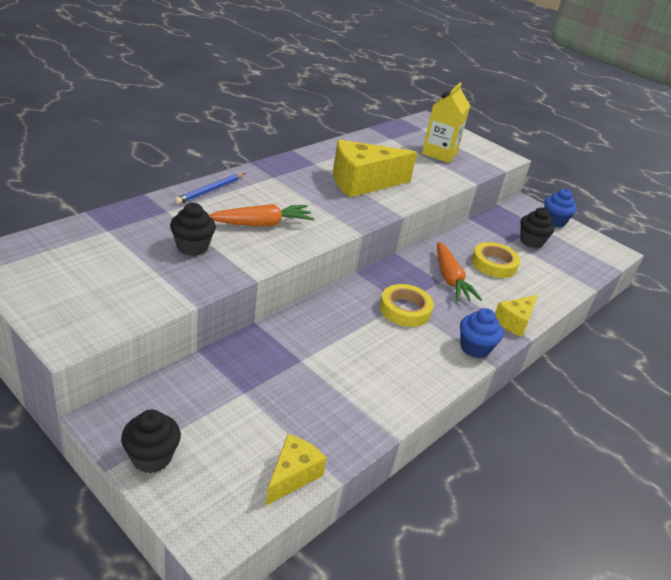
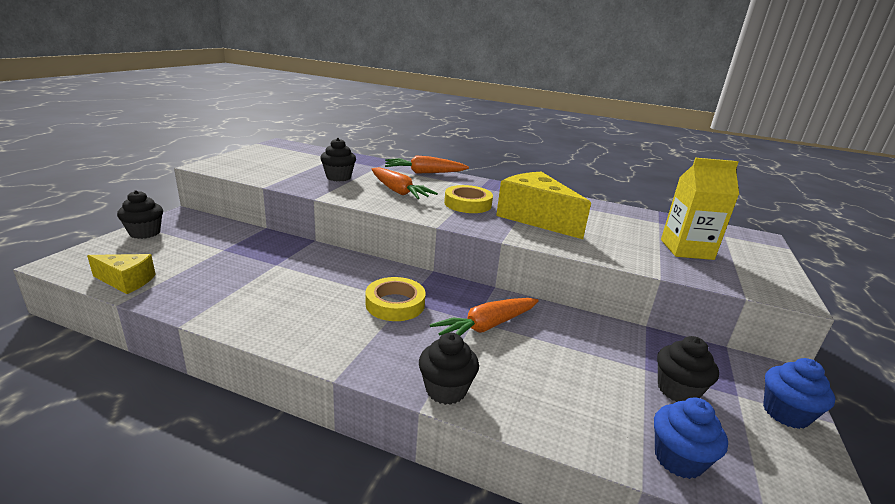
camera: 70 degrees right, 10 degrees down
(210, 190) = (424, 173): blue pencil -> orange carrot
(474, 348) = (361, 359): blue cupcake -> blue cupcake (678, 459)
(494, 264) = (564, 358): yellow tape -> yellow tape (467, 204)
(515, 322) = (446, 390): yellow cheese -> black cupcake

